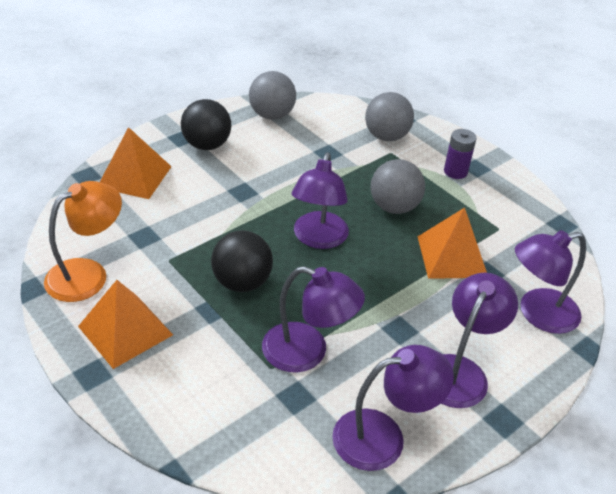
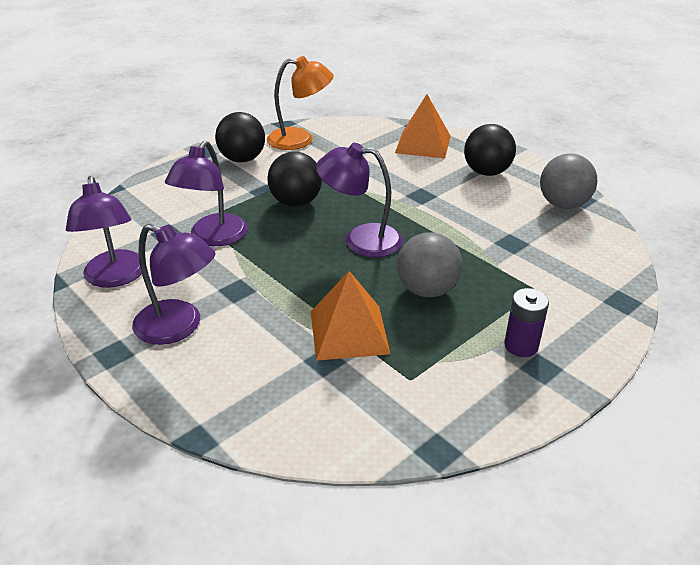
camera: 90 degrees right, 5 degrees down
(88, 274) = (300, 139): orange lamp -> orange lamp turned 45 degrees counterclockwise
(125, 330) = (242, 159): orange pyramid -> black ball
(386, 136) = (570, 286): grey ball -> none
(538, 314) = (256, 399): purple lamp -> none

